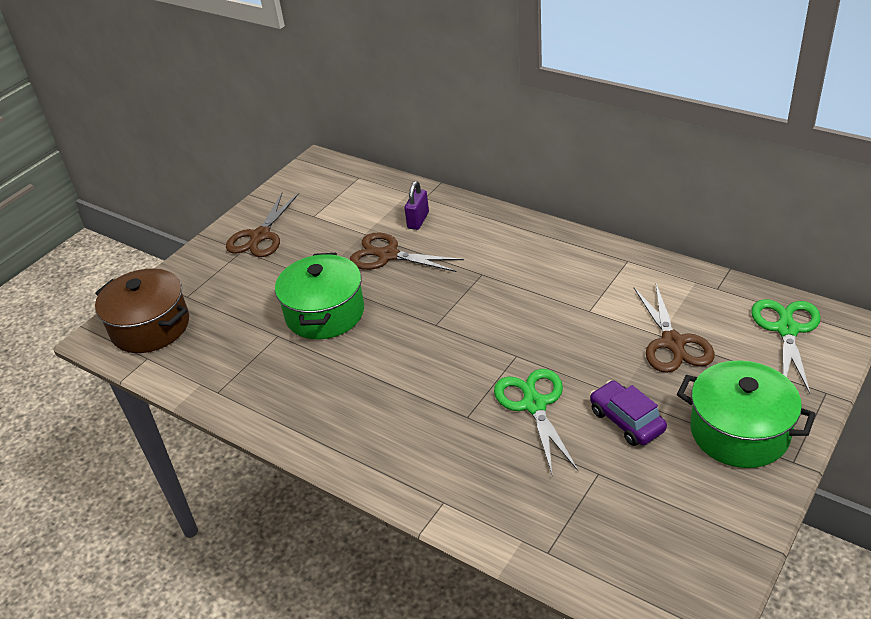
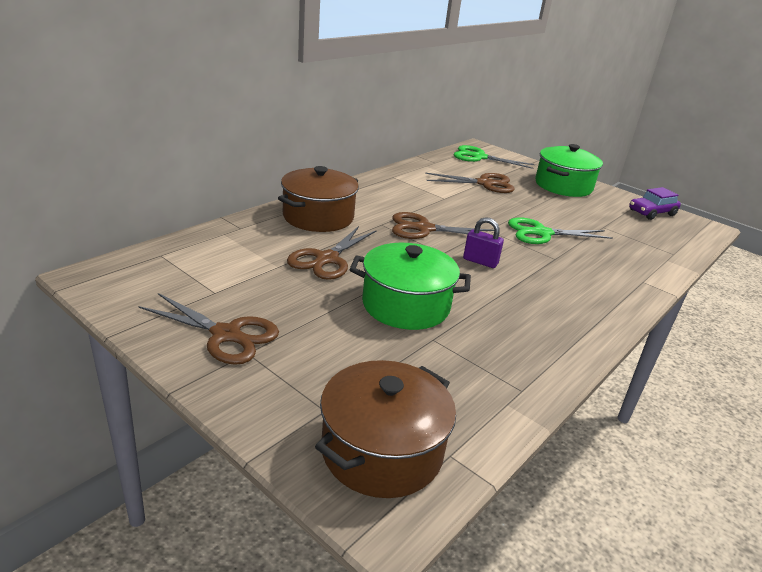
camera: 90 degrees left, 10 degrees down
(418, 220) = (278, 237): purple padlock -> purple padlock (480, 261)
(473, 232) = (318, 217): none -> brown pot
(487, 305) = (424, 229): none -> brown scissors
(626, 420) = (556, 210): purple car -> purple car (651, 213)

